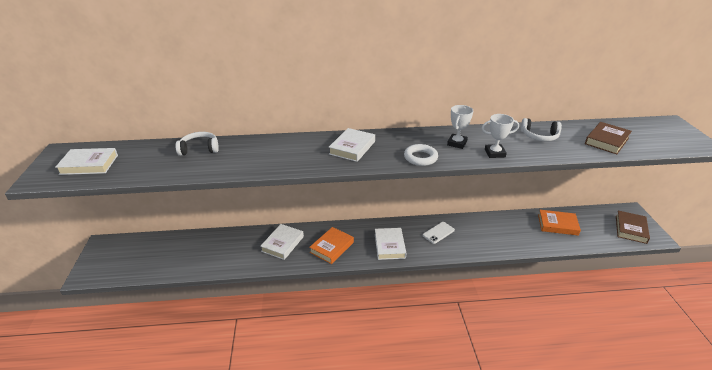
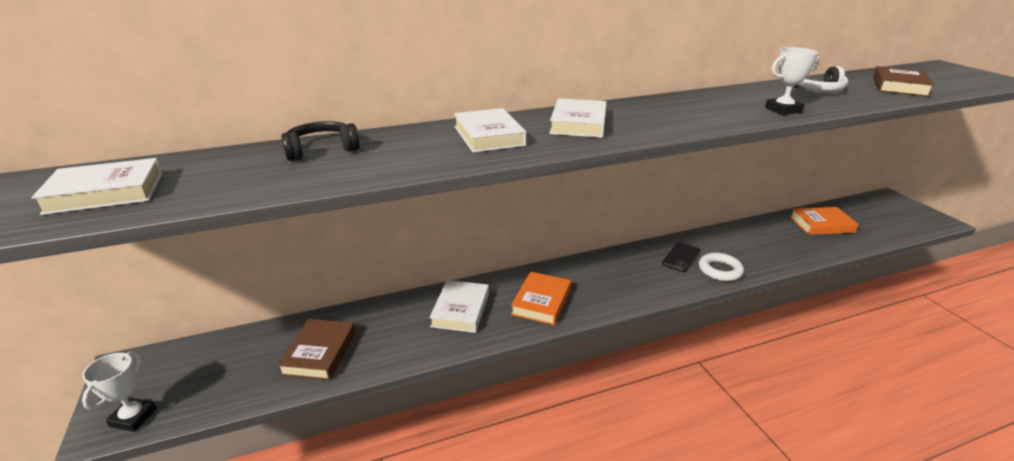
camera: 15 degrees left, 5 degrees down
(199, 149) = (321, 150): white headphones -> black headphones
(389, 246) = (625, 285): white book -> white book (488, 136)
(420, 158) = (690, 124): white ring -> white ring (720, 270)
(438, 233) = (681, 257): white phone -> black phone
(457, 143) = (721, 105): white trophy -> white trophy (133, 417)
(630, 229) = (906, 216): brown book -> brown book (319, 353)

